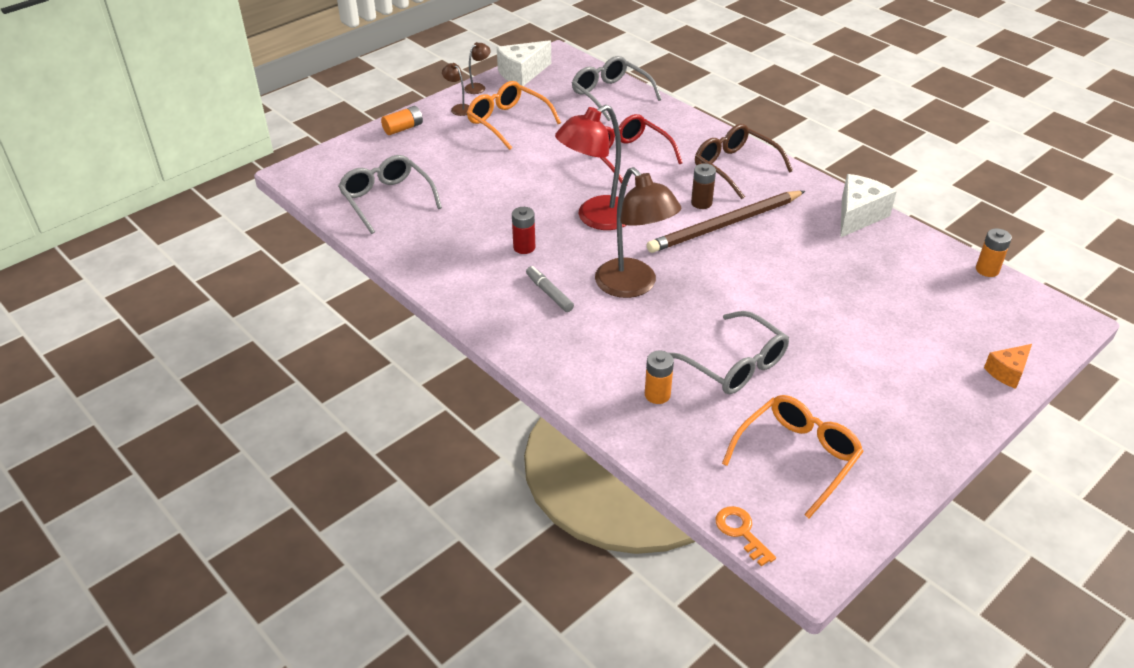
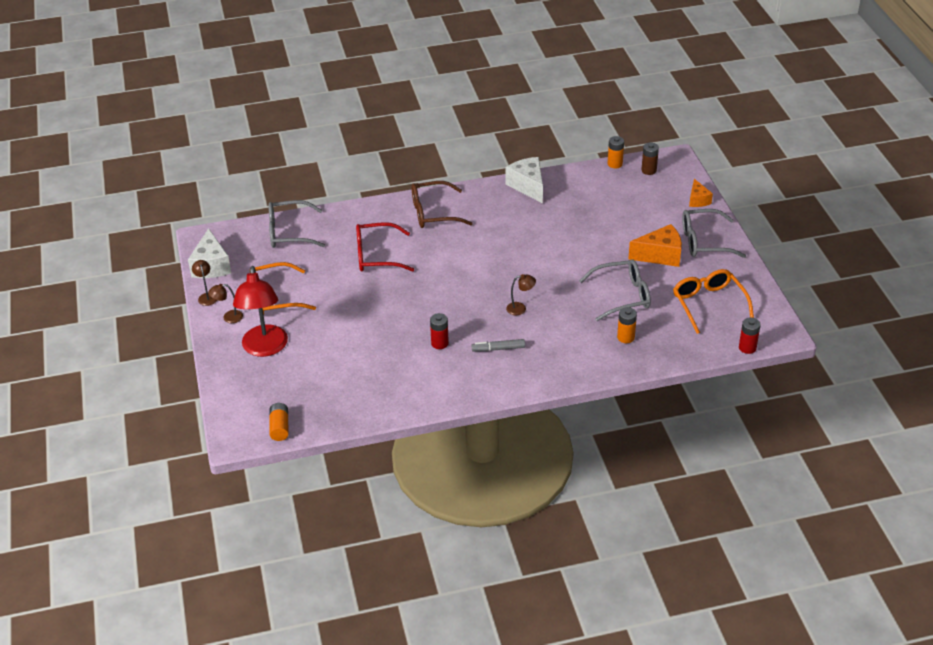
camera: 60 degrees left, 0 degrees up
(387, 200) = (321, 395): grey glasses -> grey glasses (704, 241)
(403, 128) = (228, 357): orange battery -> orange battery (279, 427)
(596, 218) = (435, 298): red lamp -> red lamp (265, 348)
(633, 286) = (520, 308): brown lamp -> brown lamp, size x0.44
(701, 203) = (459, 244): brown battery -> brown battery (649, 170)
(725, 225) = (491, 244): brown pencil -> none
(741, 532) = (747, 348): orange key -> red battery
(850, 373) = (660, 255): none -> orange cheese

